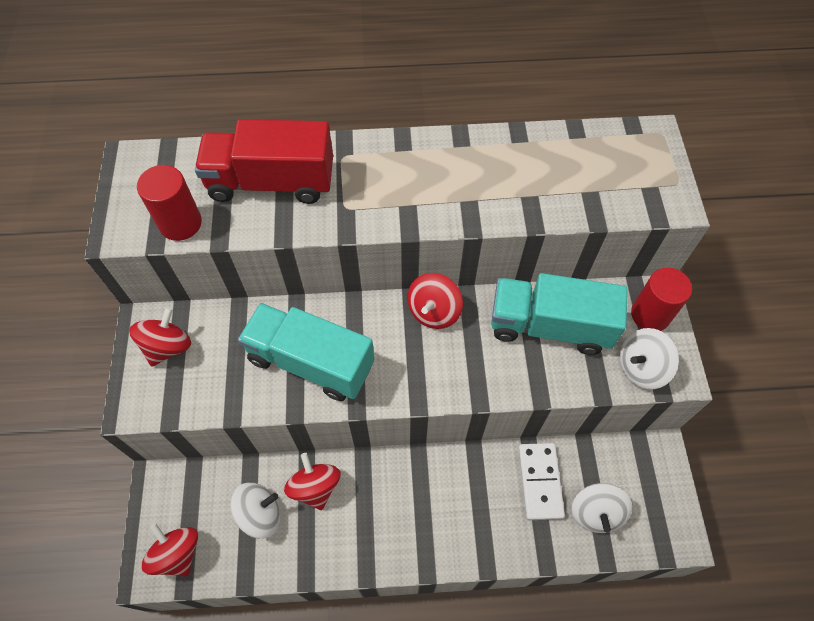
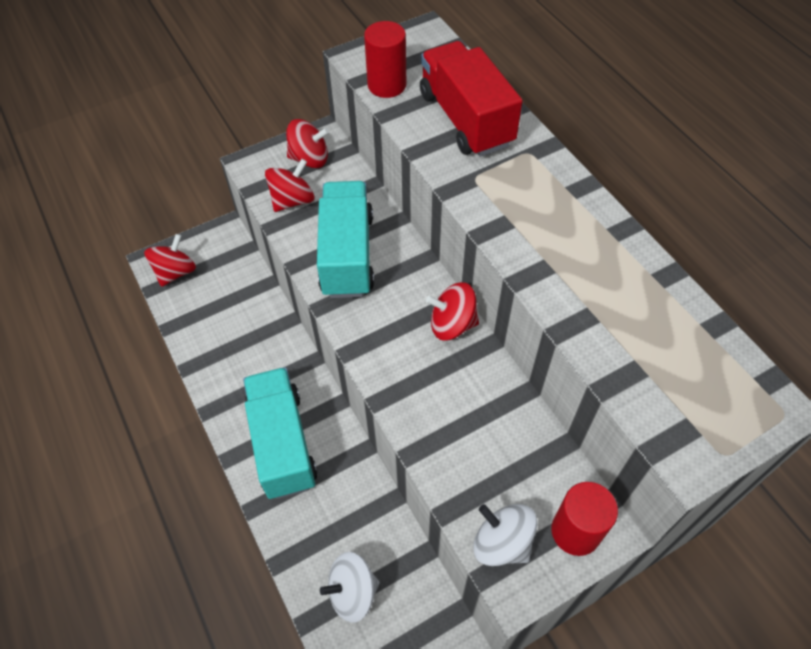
camera: 65 degrees right, 5 degrees down
(260, 514) = (228, 310): white spinning top -> none
(315, 487) = (268, 337): red spinning top -> red spinning top (292, 200)
(540, 482) = (360, 524): white domino -> none
(549, 326) = (498, 432): turquoise truck -> turquoise truck (282, 443)

